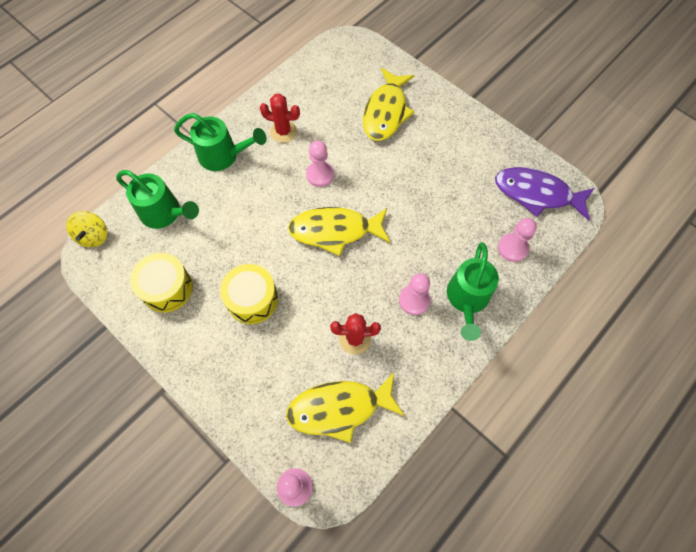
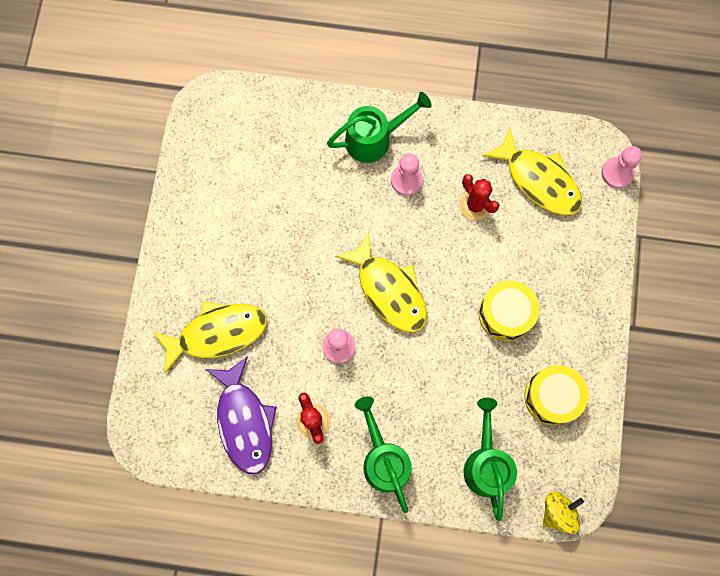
camera: 125 degrees left, 10 degrees up
(512, 248) = (297, 129): pink pawn -> none
(537, 194) = (223, 138): purple fish -> purple fish (244, 421)

